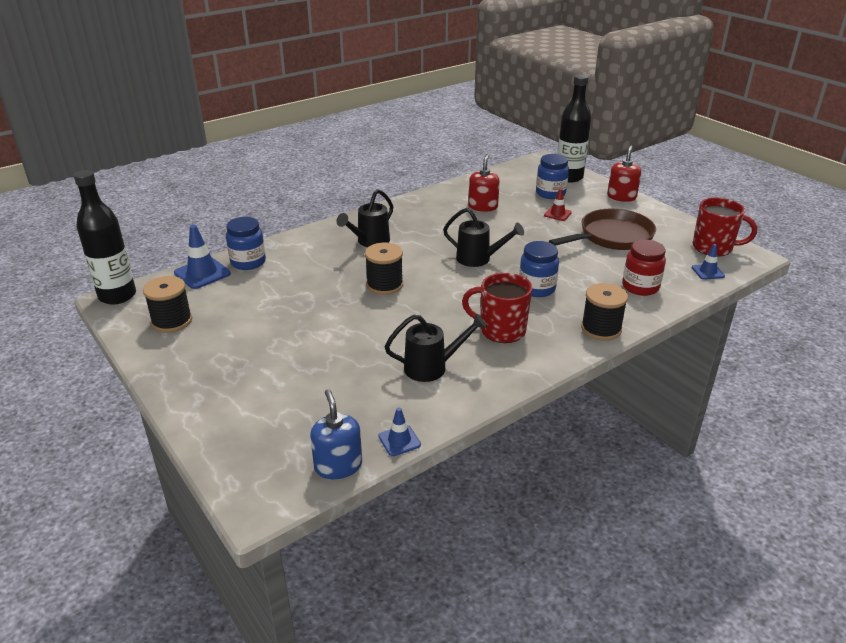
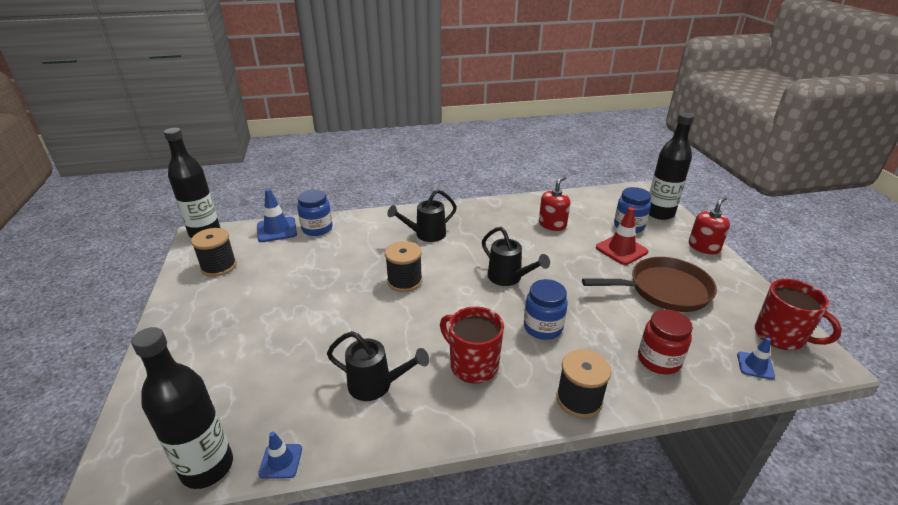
camera: 25 degrees right, 0 degrees up
(338, 465) = (207, 467): blue soap dispenser -> black bottle
(557, 214) = (621, 250): red traffic cone -> red traffic cone, size x1.70

